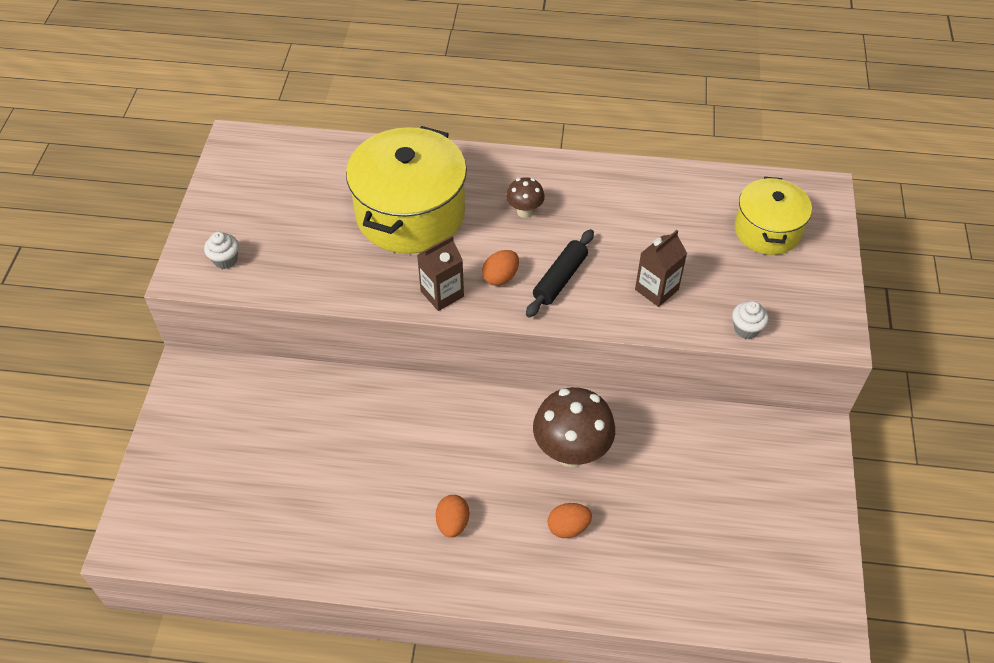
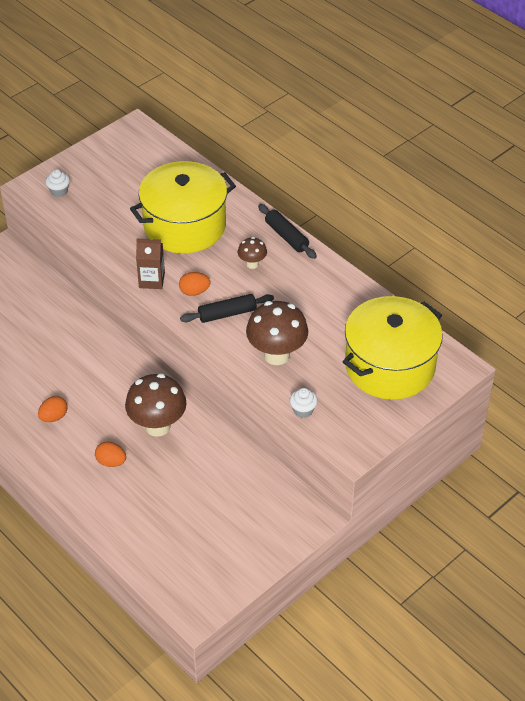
camera: 40 degrees right, 5 degrees down
(525, 163) = (286, 236): none -> black rolling pin
(656, 289) = (276, 355): brown carton -> brown mushroom
(767, 230) = (389, 366): yellow pot -> yellow pot, size x1.66

